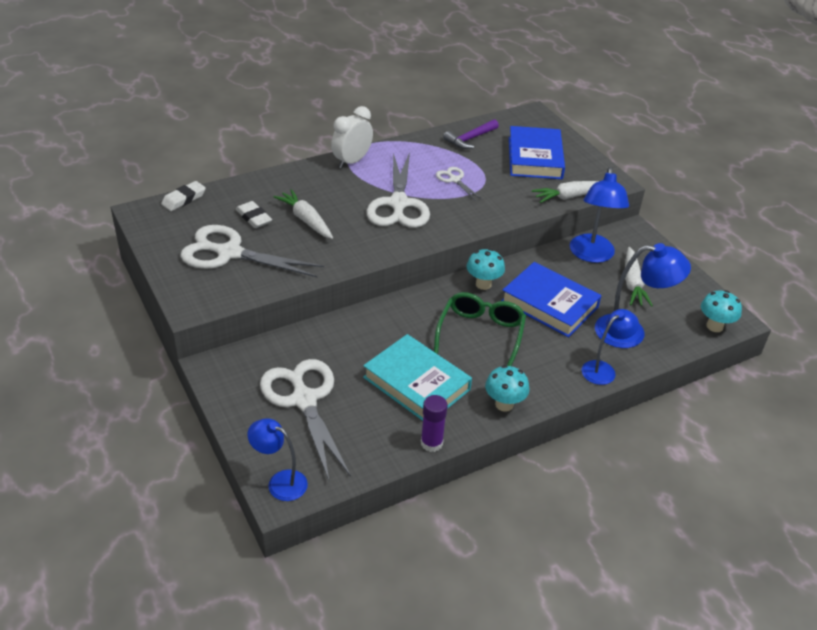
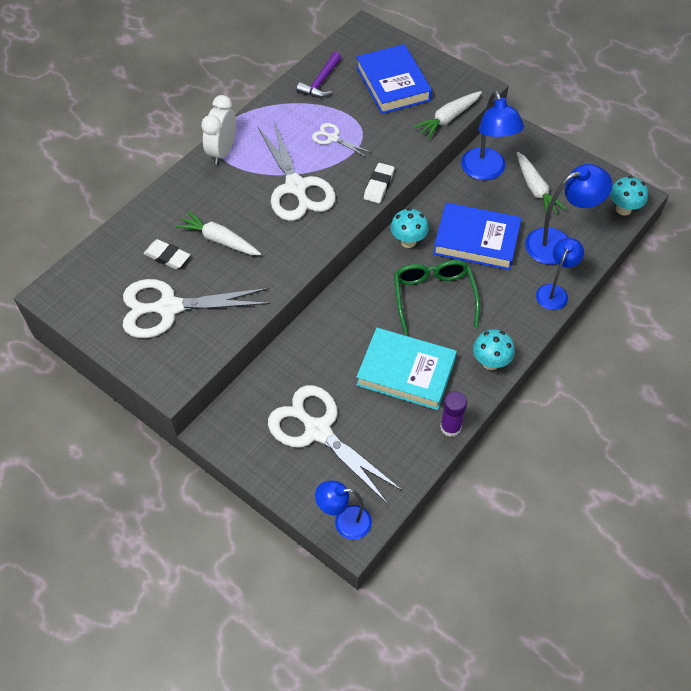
camera: 20 degrees left, 15 degrees up
(184, 199) = (83, 261): white eraser -> white eraser (379, 185)

